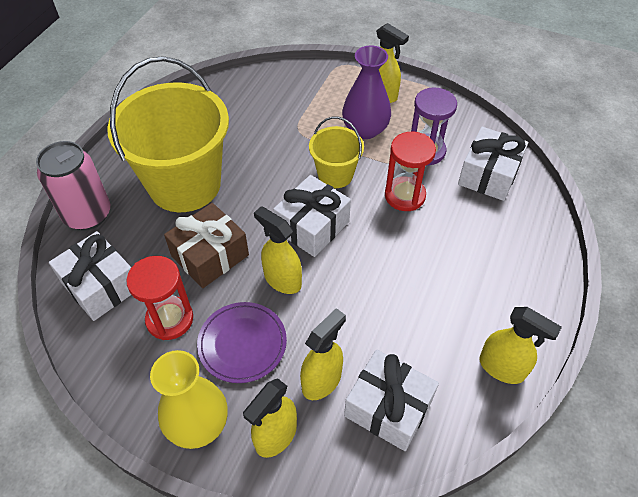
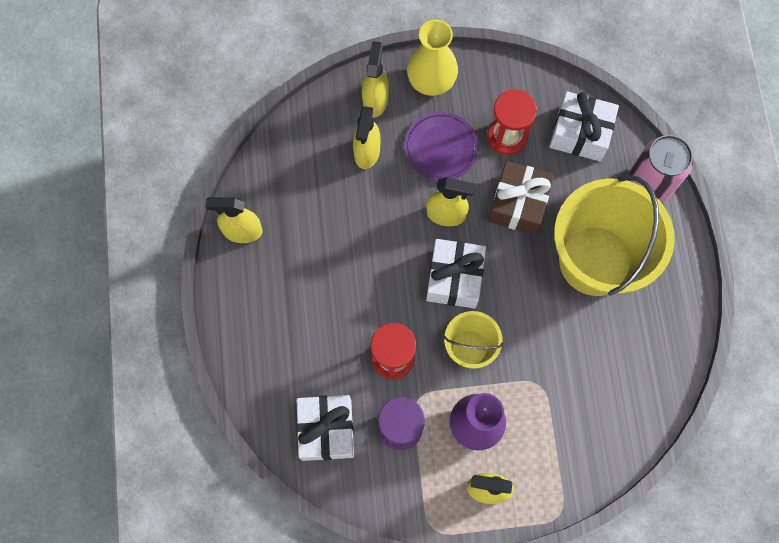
camera: 150 degrees right, 20 degrees up
(388, 408) = (310, 158): white gift -> none

